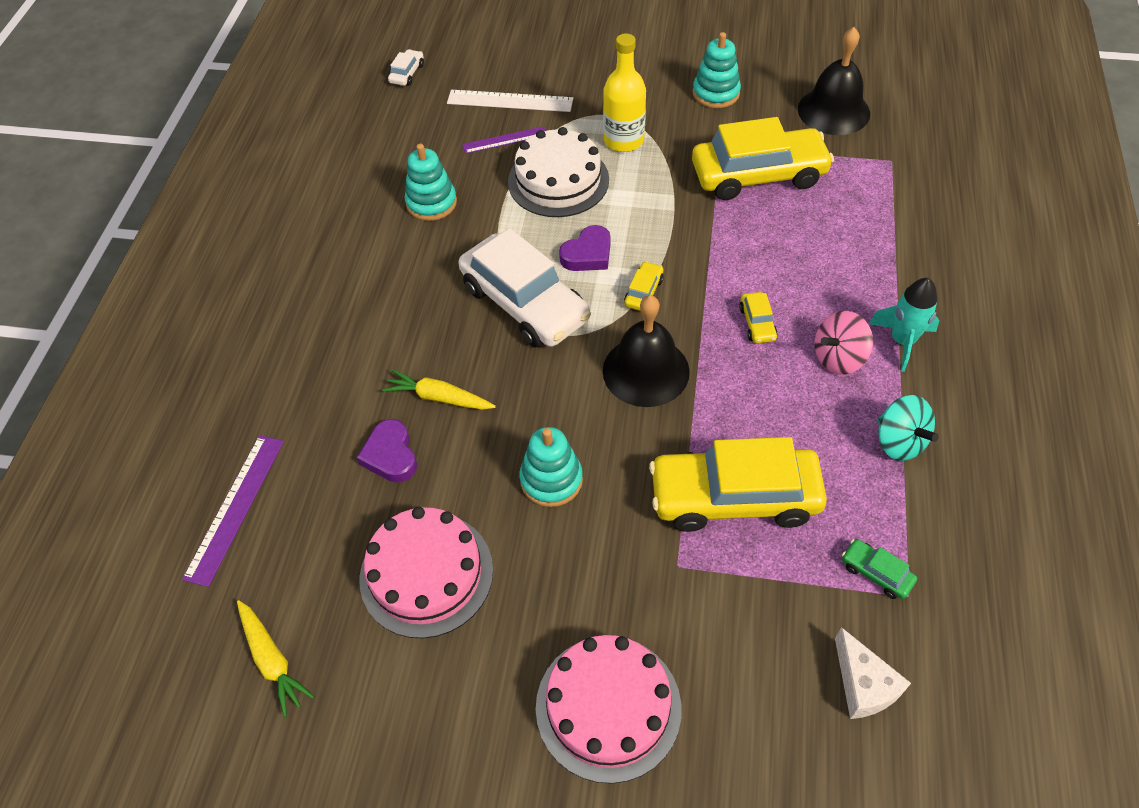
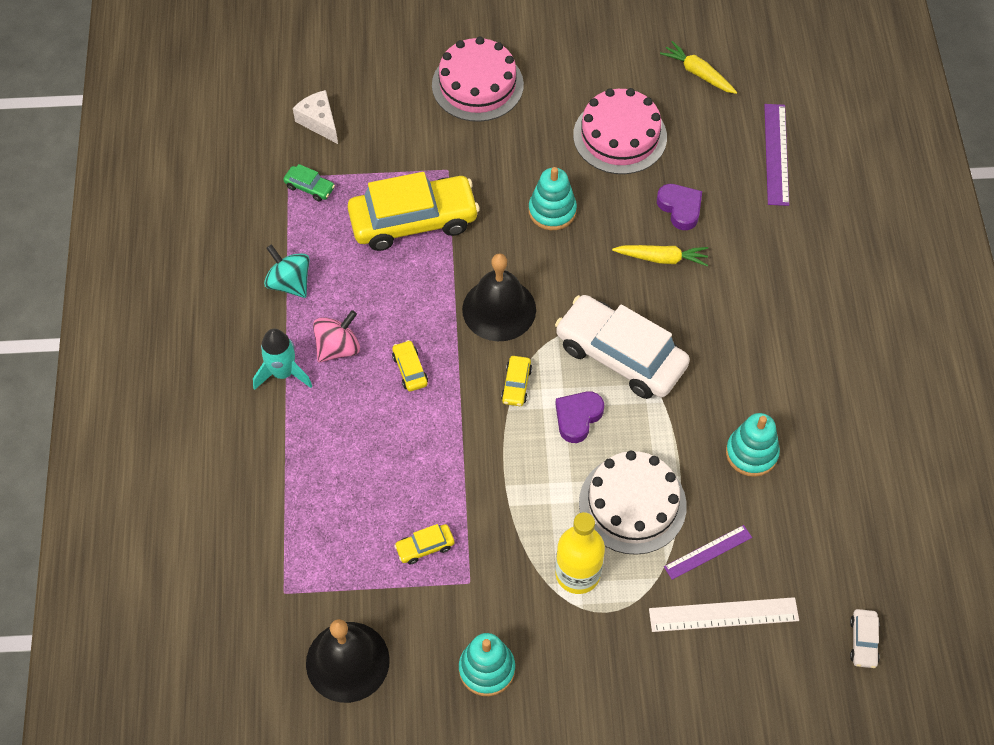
camera: 165 degrees right, 5 degrees up
(758, 175) = (425, 547): yellow car -> yellow car, size x0.41

